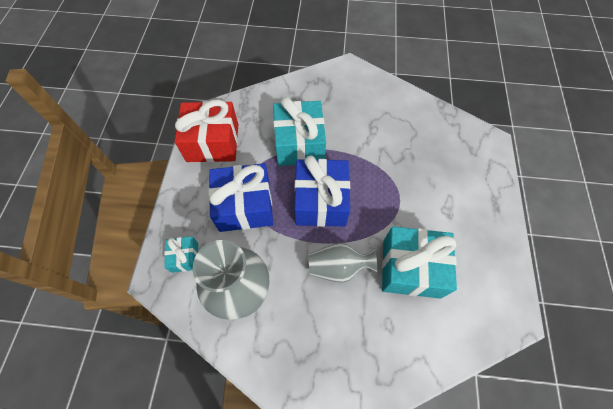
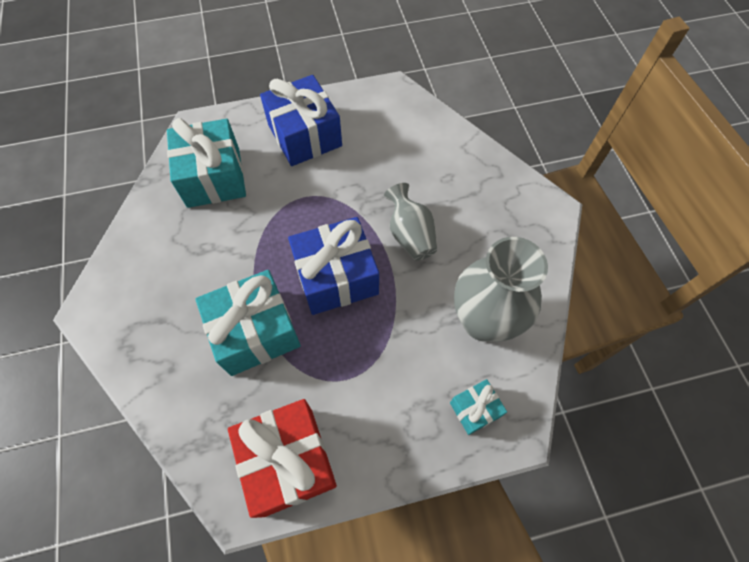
camera: 110 degrees left, 0 degrees up
(245, 206) = (376, 365): blue gift -> blue gift (305, 135)
(411, 268) = (382, 171): turquoise gift -> turquoise gift (213, 177)

